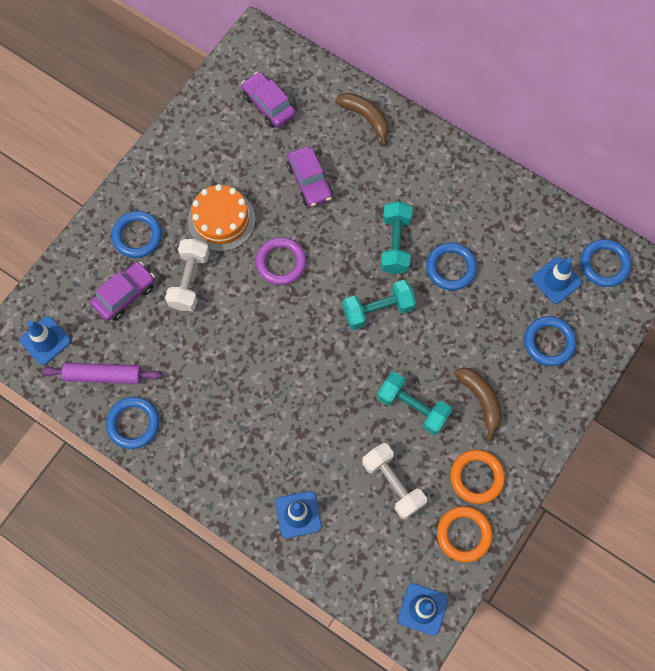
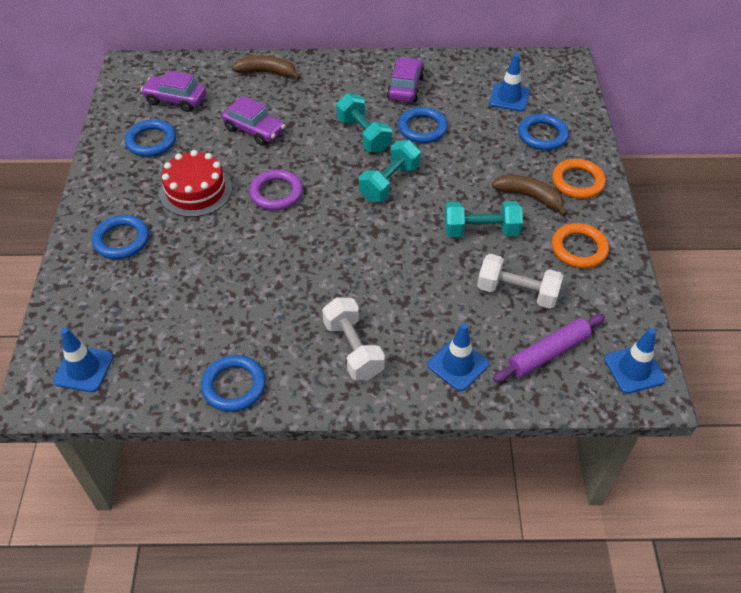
camera: 35 degrees left, 20 degrees down
(103, 375) = (170, 364): purple rolling pin -> purple rolling pin (548, 353)
(125, 295) = (143, 289): purple car -> purple car (405, 87)
(189, 280) = (201, 246): white dumbbell -> white dumbbell (353, 349)
(221, 220) = (196, 191): orange cake -> red cake
(464, 534) = (610, 294): orange ring -> orange ring (577, 182)
(604, 264) = (533, 73): blue ring -> blue ring (151, 141)

